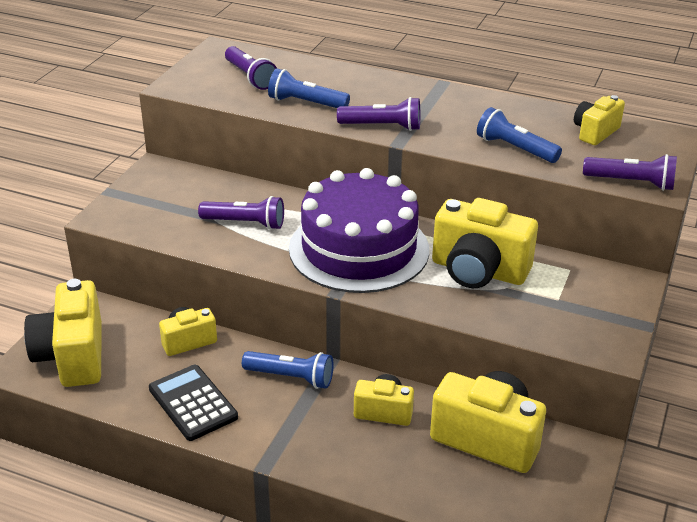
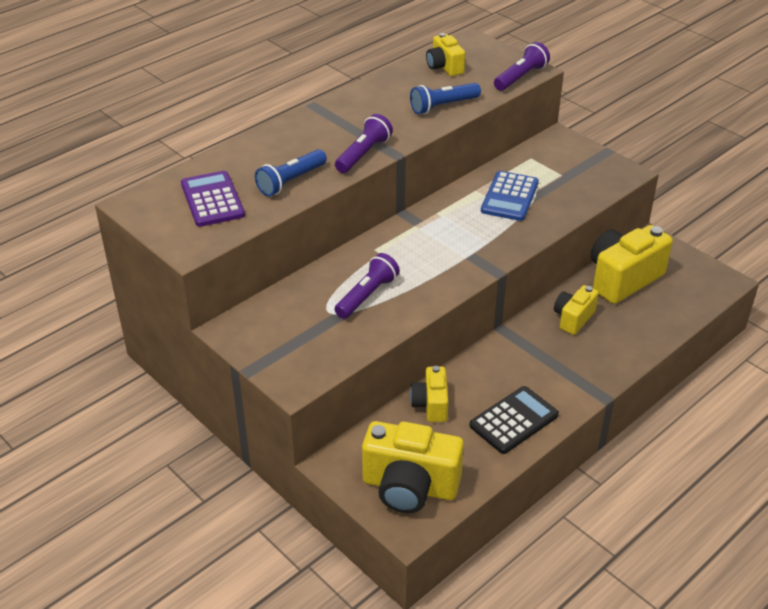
camera: 65 degrees left, 5 degrees up
(193, 403) = (514, 420): black calculator -> black calculator turned 150 degrees clockwise
(250, 77) = (212, 200): purple flashlight -> purple calculator
(291, 377) = (511, 356): blue flashlight -> none
(359, 249) = (446, 244): purple cake -> none
(478, 271) = (509, 197): yellow camera -> blue calculator

